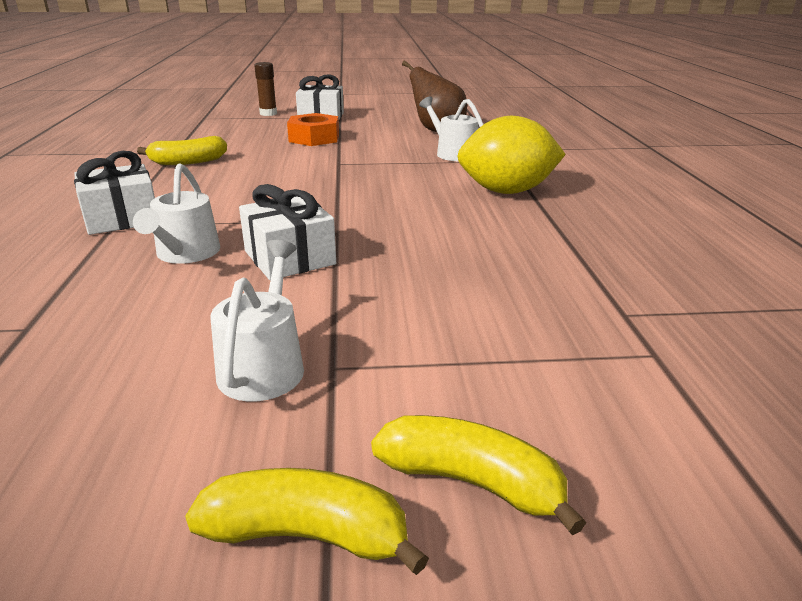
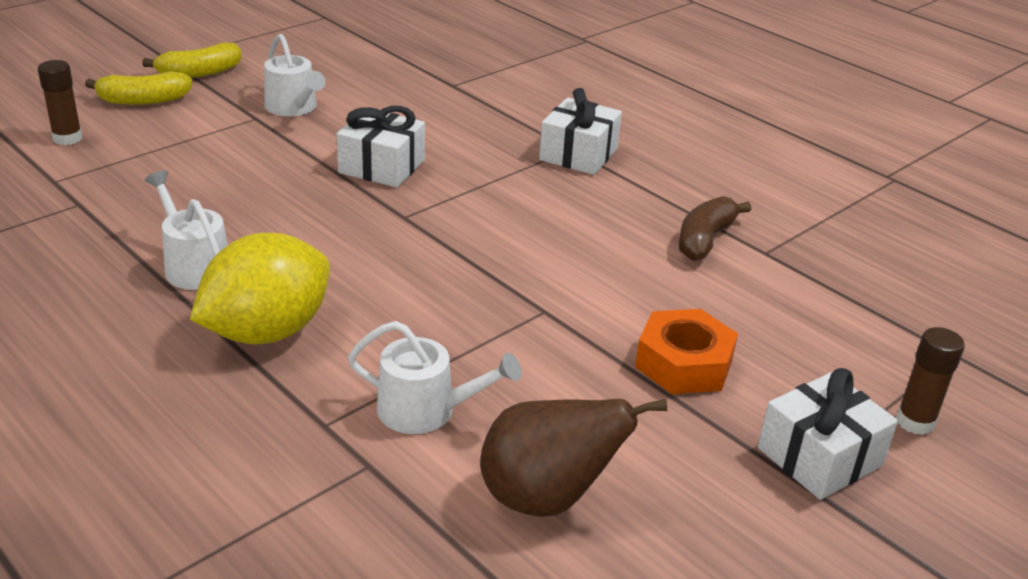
camera: 140 degrees right, 5 degrees up
(185, 253) = (462, 145): white watering can -> white watering can (194, 266)
(188, 162) = (705, 240): yellow banana -> brown banana
(632, 428) = (67, 138): none -> brown glue stick

